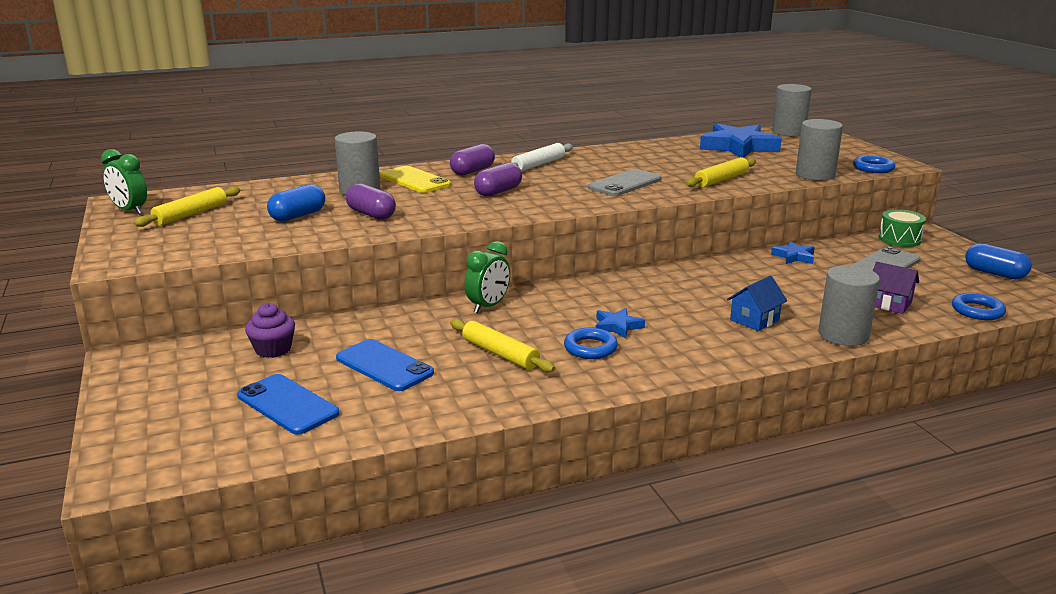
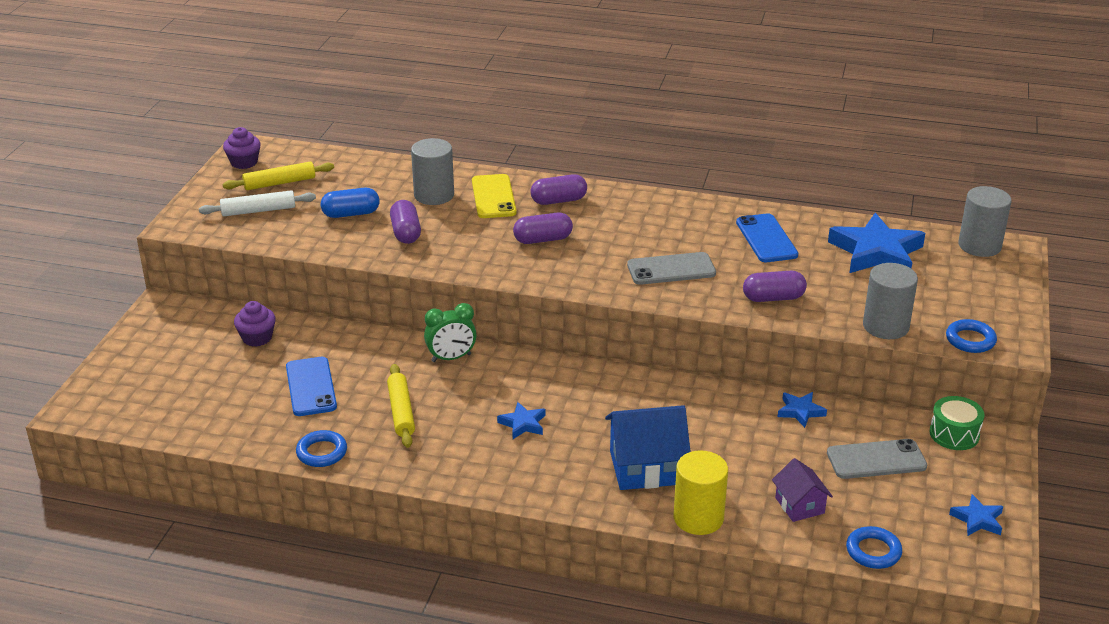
camera: 35 degrees right, 10 degrees up
(130, 211) = (244, 162): green clock -> purple cupcake
(288, 404) = (216, 395): blue phone -> blue phone (766, 239)
(538, 165) = (630, 211): white rolling pin -> white rolling pin (258, 211)
(590, 348) = (473, 436): blue ring -> blue ring (322, 452)
(721, 180) = (773, 298): yellow rolling pin -> purple capsule
(754, 320) = (646, 468): blue house -> blue house, size x1.72
(843, 335) = (698, 518): grey cylinder -> yellow cylinder
(994, 273) = (977, 519): blue capsule -> blue star

